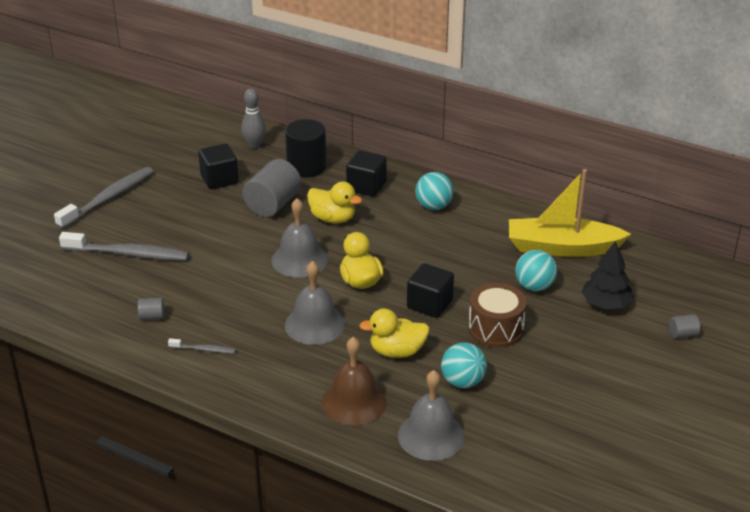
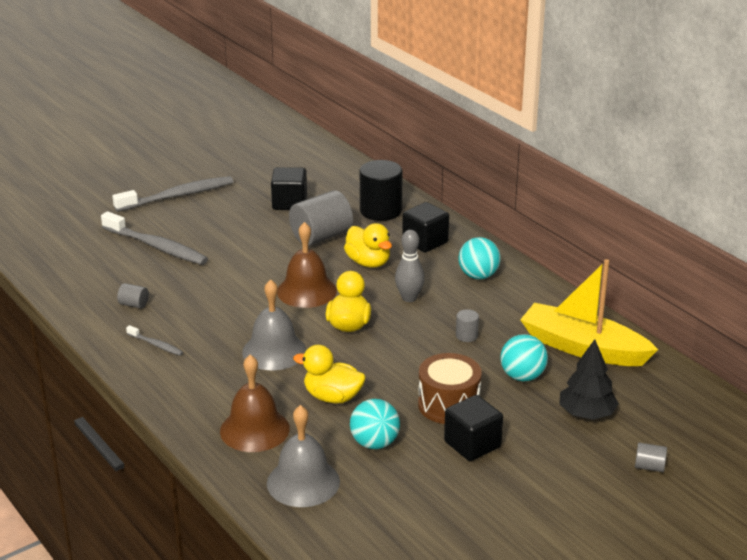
camera: 25 degrees right, 5 degrees down
(254, 145) = (346, 181): grey bowling pin -> grey bowling pin (409, 298)
(299, 260) = (306, 291): grey bell -> brown bell
(429, 304) = (400, 363): black cube -> black cube (472, 444)
(464, 263) = (466, 336): none -> grey cylinder

